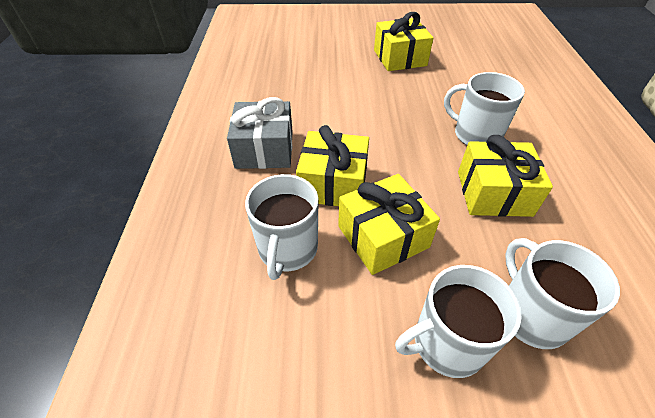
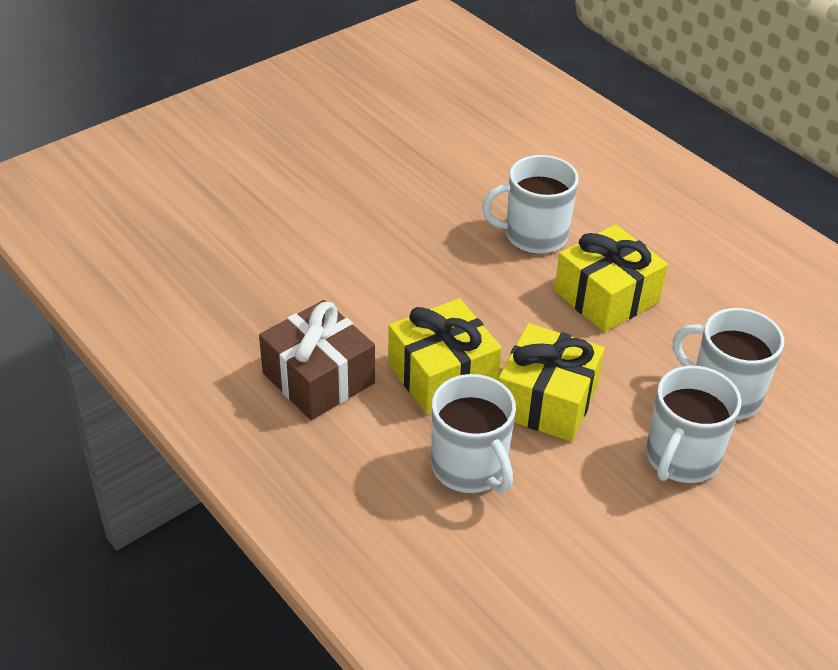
camera: 40 degrees left, 5 degrees down
(264, 149) = (318, 378): grey gift -> brown gift
(400, 58) = (349, 164): yellow gift -> none

